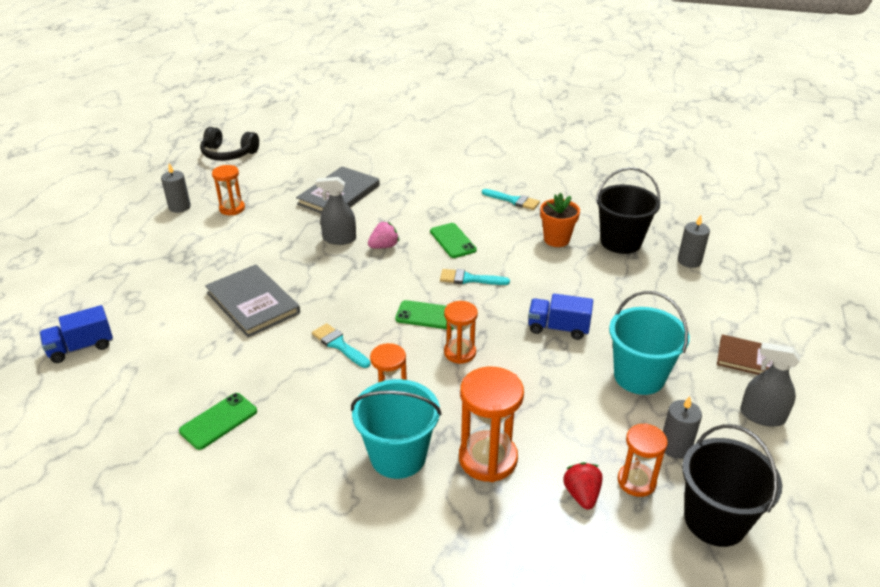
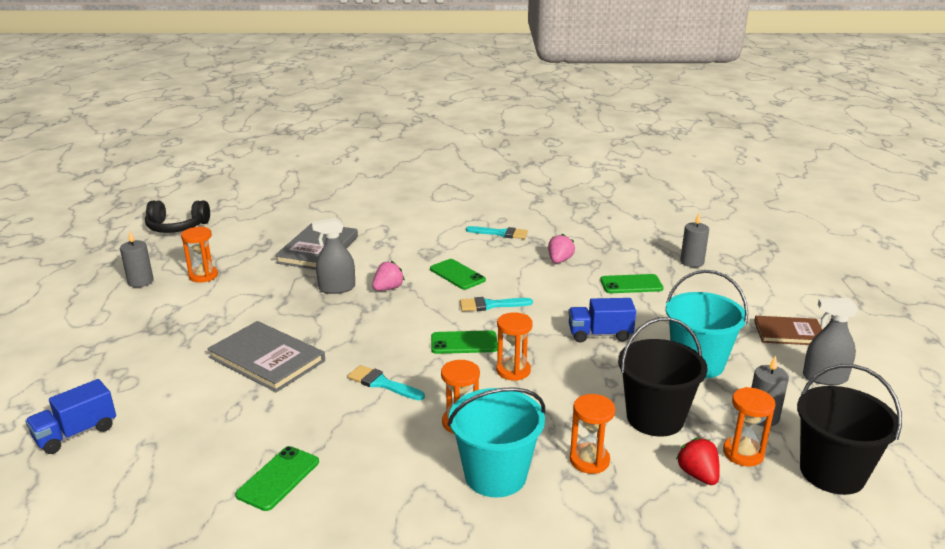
camera: 15 degrees left, 10 degrees down
(488, 459) = (589, 460): orange hourglass -> orange hourglass, size x0.63
(556, 239) = (559, 261): orange flower pot -> pink strawberry
(615, 277) = (631, 284): none -> green phone
(620, 242) = (621, 255): black bucket -> black bucket (655, 418)

